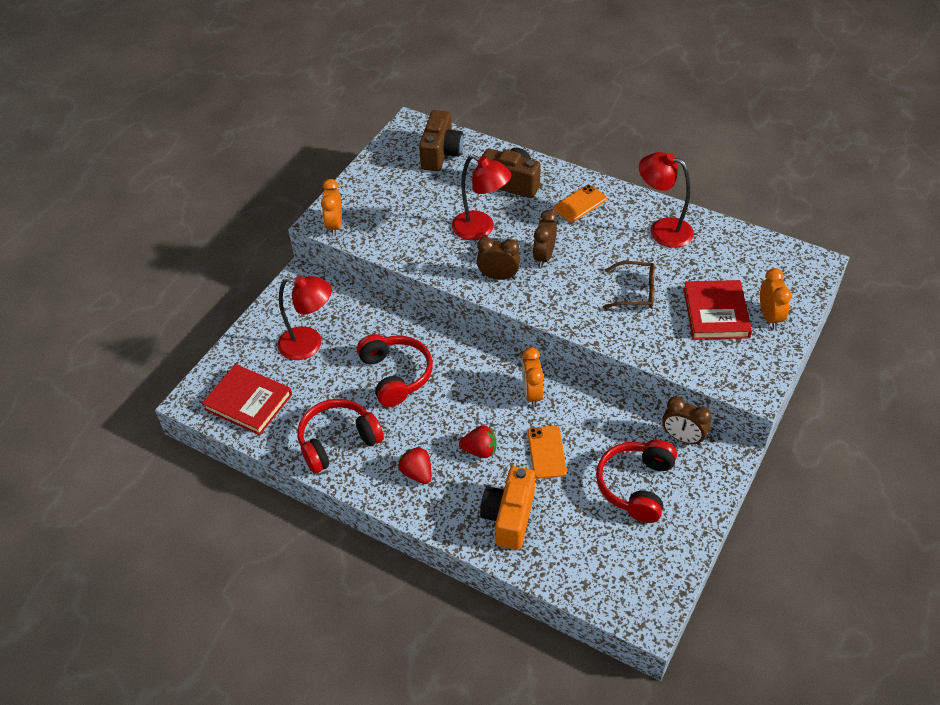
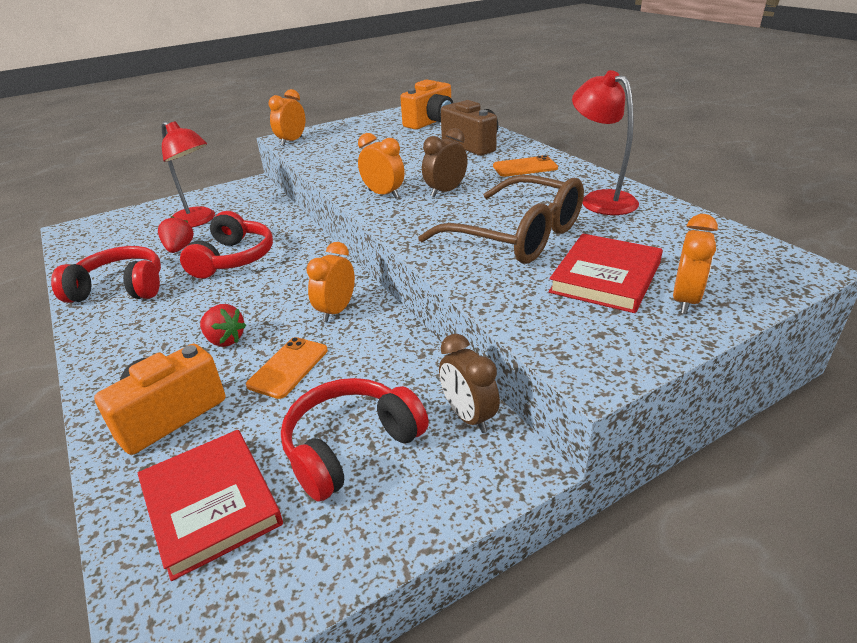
camera: 30 degrees right, 15 degrees down
(248, 402) = (102, 241): red book -> red book (211, 504)
(417, 473) = (144, 337): red strawberry -> red strawberry (179, 249)
(441, 154) = (431, 122): brown camera -> orange camera
(481, 229) = (408, 164): red lamp -> none
(498, 276) = (383, 194): brown clock -> orange clock
(635, 292) = (517, 236): brown glasses -> brown glasses, size x1.82

